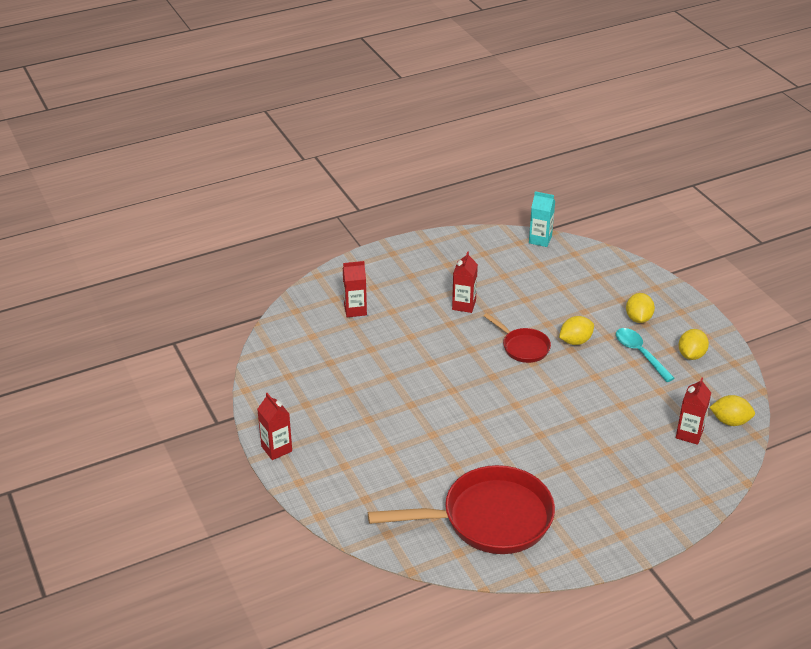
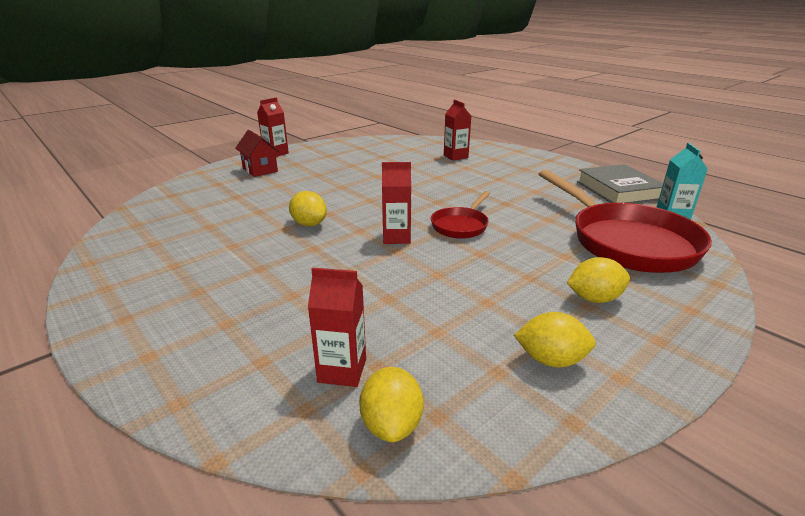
camera: 75 degrees right, 10 degrees down
(334, 464) = (260, 170): none -> red house
(464, 305) = (504, 192): red carton -> red carton (396, 237)
(482, 242) = (619, 190): none -> grey book
(489, 519) = (178, 233): red pan -> red pan (626, 241)
(575, 341) = (498, 255): yellow lemon -> yellow lemon (309, 224)
(639, 353) = (512, 306): turquoise spoon -> none

